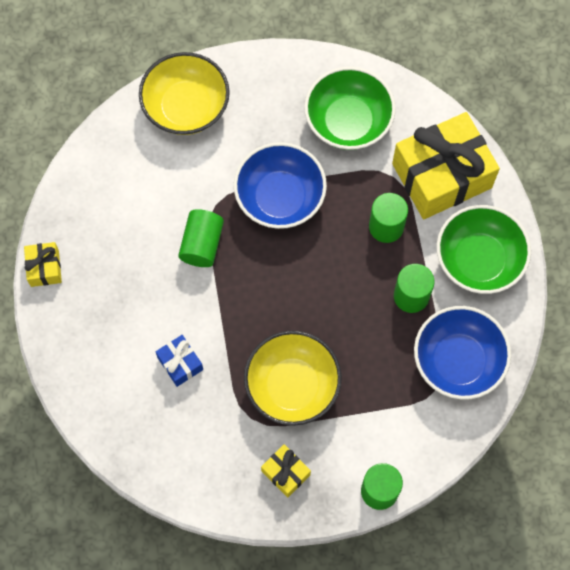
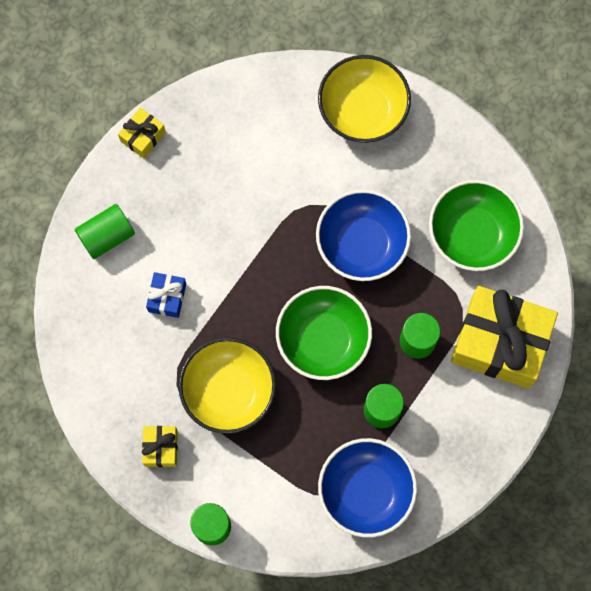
camera: 45 degrees right, 5 degrees up
(202, 244) = (270, 225): green cylinder -> green cylinder (107, 236)
(479, 260) = (460, 432): green bowl -> green bowl (323, 339)

